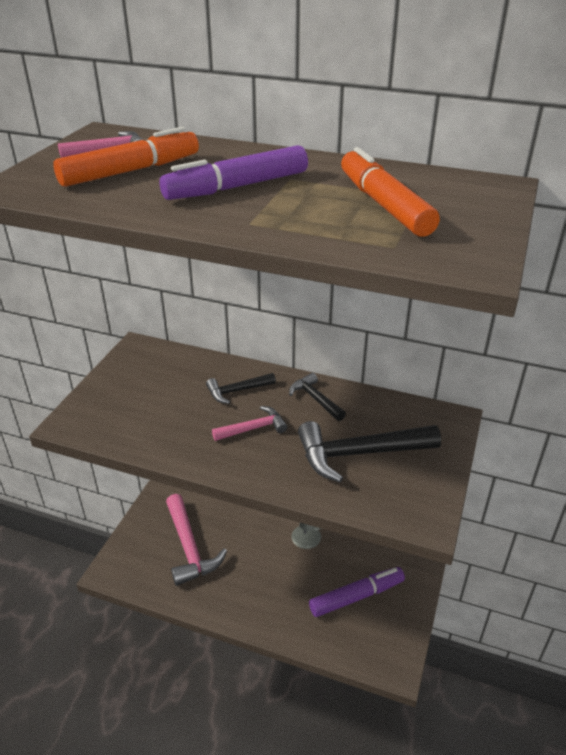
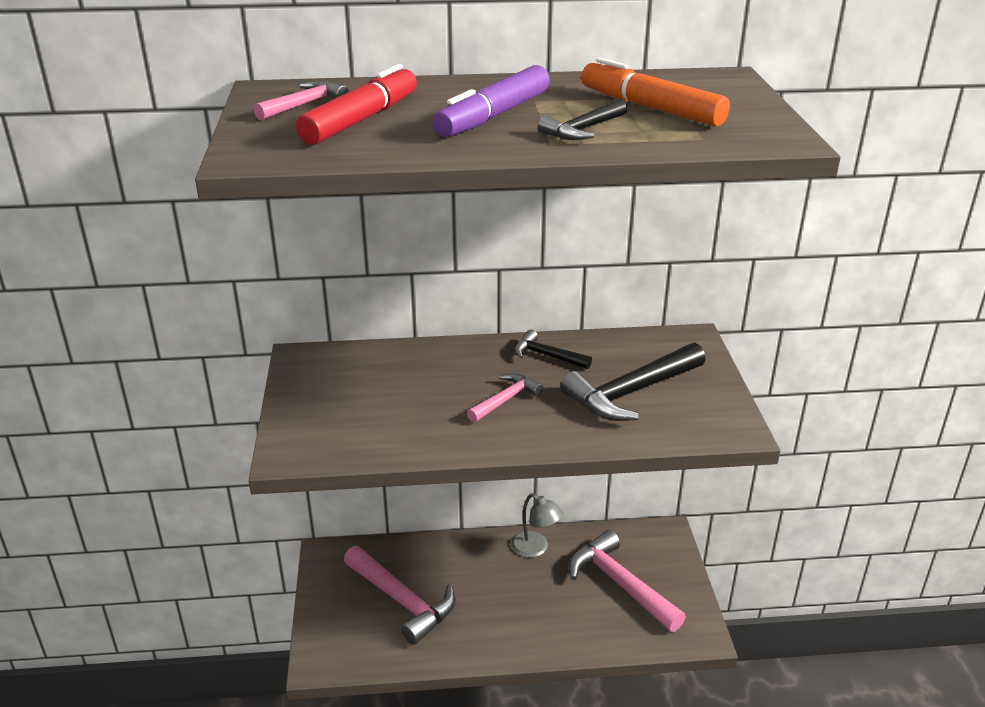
camera: 25 degrees left, 5 degrees down
(130, 171) = (360, 120): orange marker -> red marker
(237, 391) = (457, 370): black hammer -> black hammer (583, 130)
(356, 596) = (620, 584): purple marker -> pink hammer

